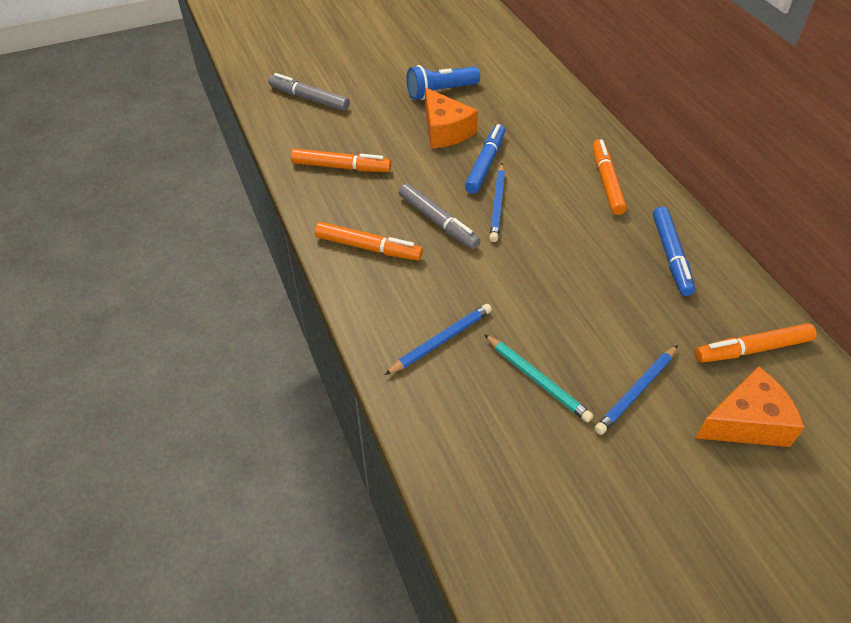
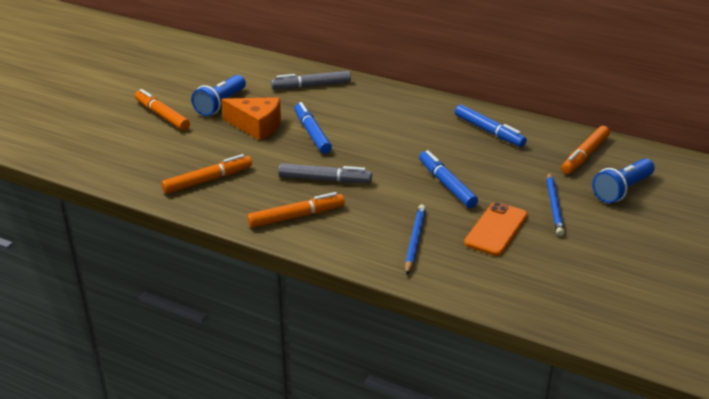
camera: 40 degrees left, 15 degrees down
(309, 98) = (118, 149): grey marker -> grey marker (311, 86)
(497, 204) = (351, 152): blue pencil -> none
(537, 380) = (496, 229): turquoise pencil -> orange phone
(548, 295) = (446, 184): none -> blue marker
(606, 182) = (403, 110): orange marker -> orange marker (162, 115)
(746, 422) = (622, 190): orange cheese -> blue flashlight

